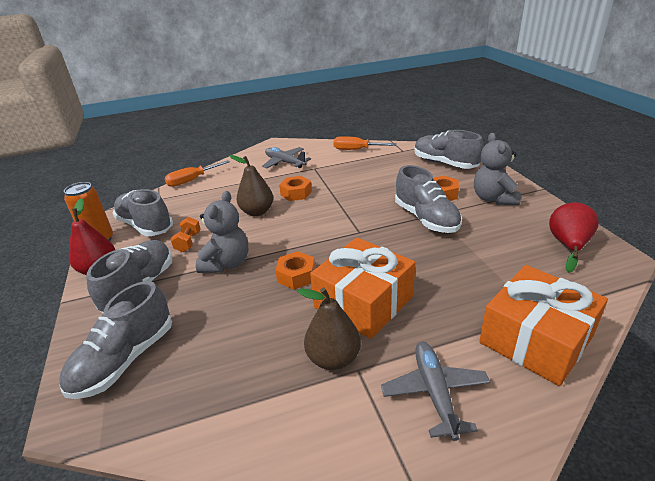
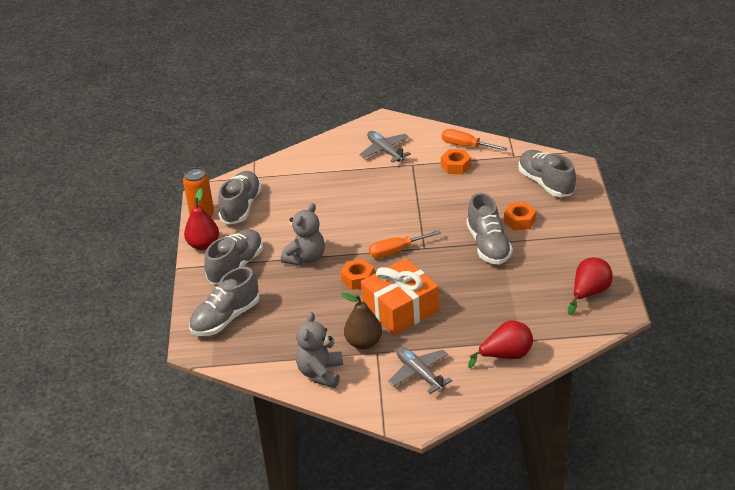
camera: 15 degrees right, 5 degrees up
(145, 226) = (241, 207): grey shoe -> grey shoe turned 45 degrees clockwise
(188, 242) = (277, 231): orange dumbbell -> none
(191, 180) = (287, 158): orange screwdriver -> orange screwdriver (396, 251)
(257, 212) = (342, 210): brown pear -> none
(296, 193) = (383, 194): orange nut -> orange nut (456, 166)
(434, 392) = (419, 373): grey plane -> grey plane turned 45 degrees counterclockwise
(493, 199) = (563, 235): grey teddy bear -> grey teddy bear (320, 373)
(536, 339) = (506, 356): orange gift -> red pear

